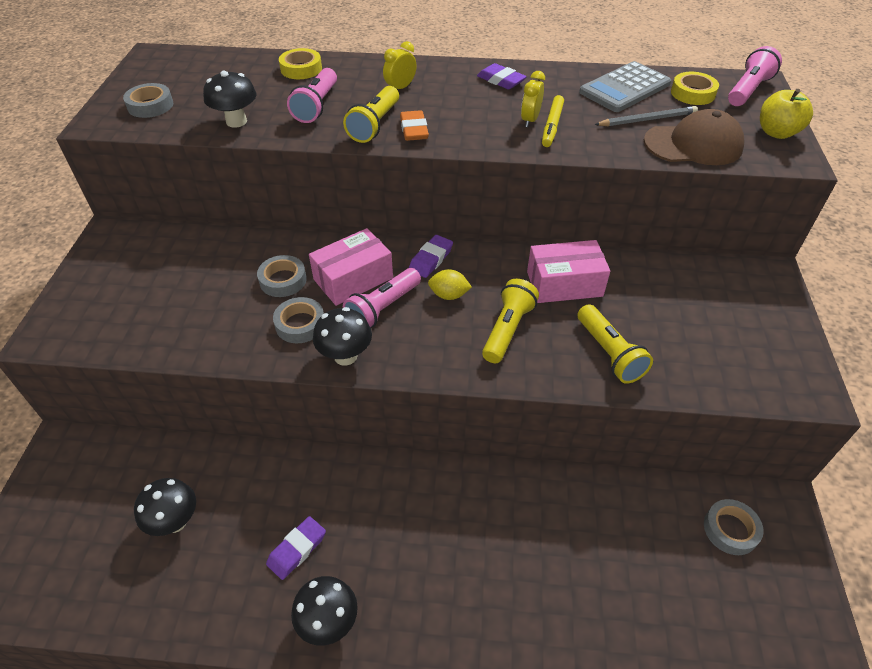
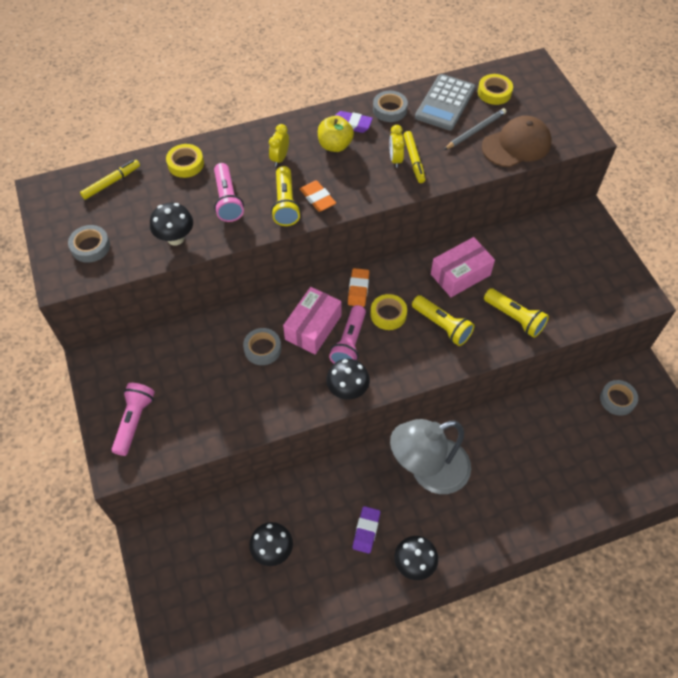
camera: 25 degrees left, 10 degrees up
(218, 65) = (111, 182): none -> yellow marker
(300, 324) = (300, 379): grey tape -> grey tape (389, 109)
(418, 511) = (428, 471): none -> grey lamp
(431, 259) = (358, 289): purple eraser -> orange eraser
(449, 295) = (388, 314): yellow lemon -> yellow tape
(508, 329) = (442, 326): yellow flashlight -> yellow flashlight turned 135 degrees clockwise
(748, 90) = (530, 76): pink flashlight -> pink flashlight (134, 421)
(776, 133) = (564, 114): yellow apple -> yellow apple (335, 145)

